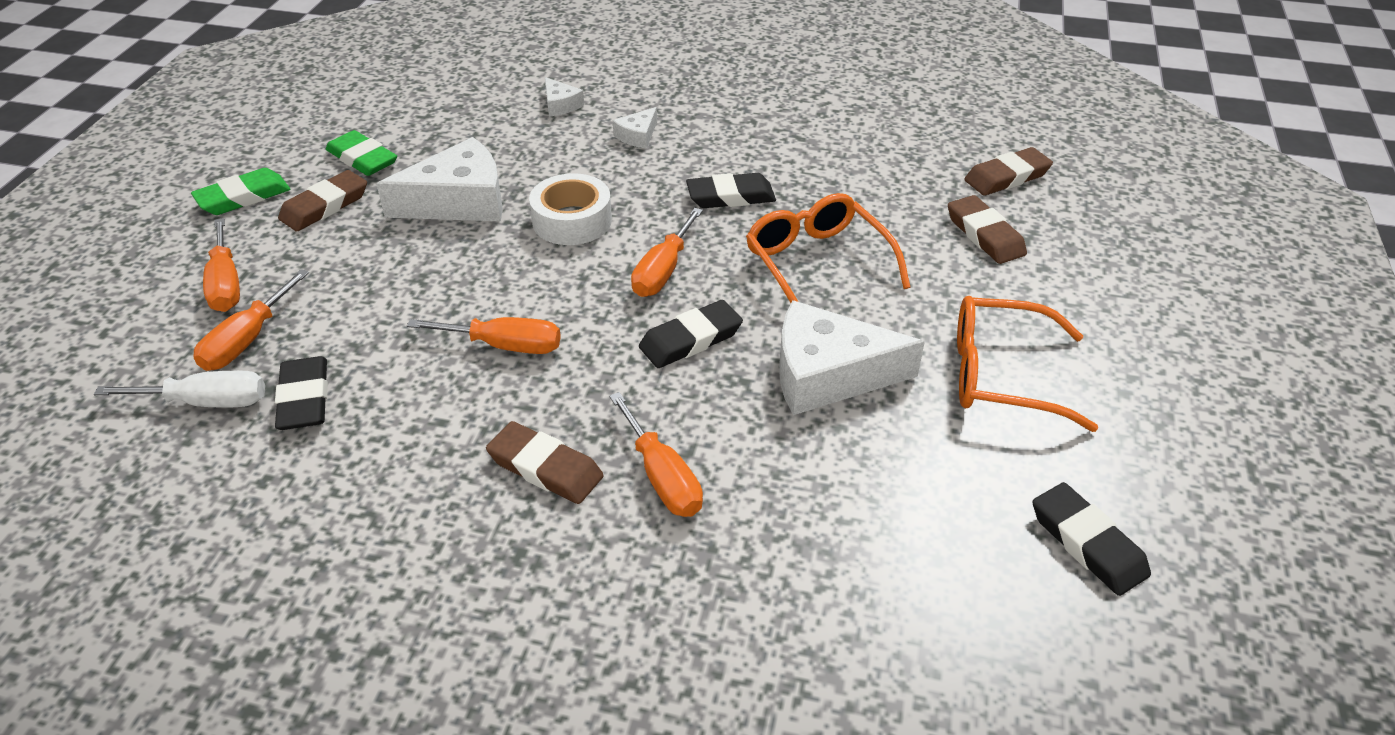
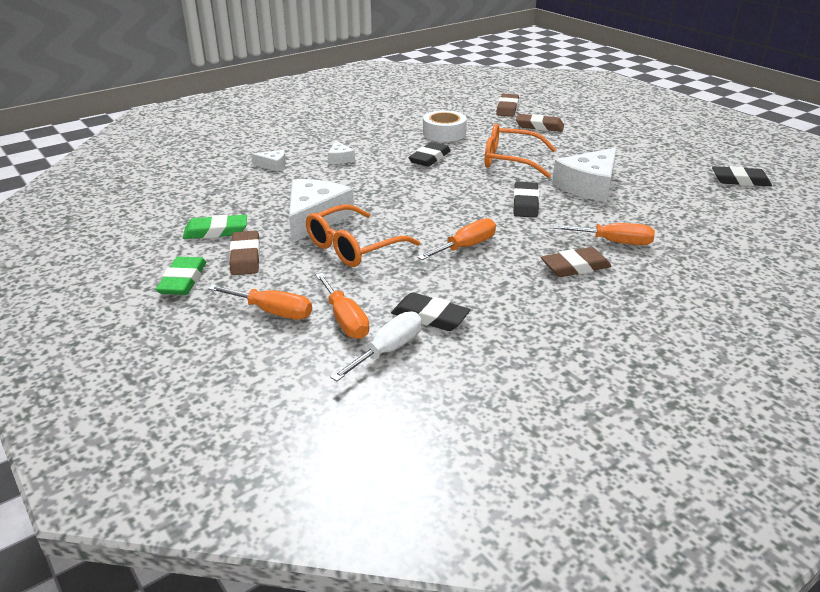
camera: 50 degrees left, 10 degrees down
(572, 220) = (386, 197): white tape -> white tape (444, 133)
(663, 271) = (464, 191): orange screwdriver -> none
(1000, 375) = (631, 157): orange glasses -> orange glasses (353, 247)

